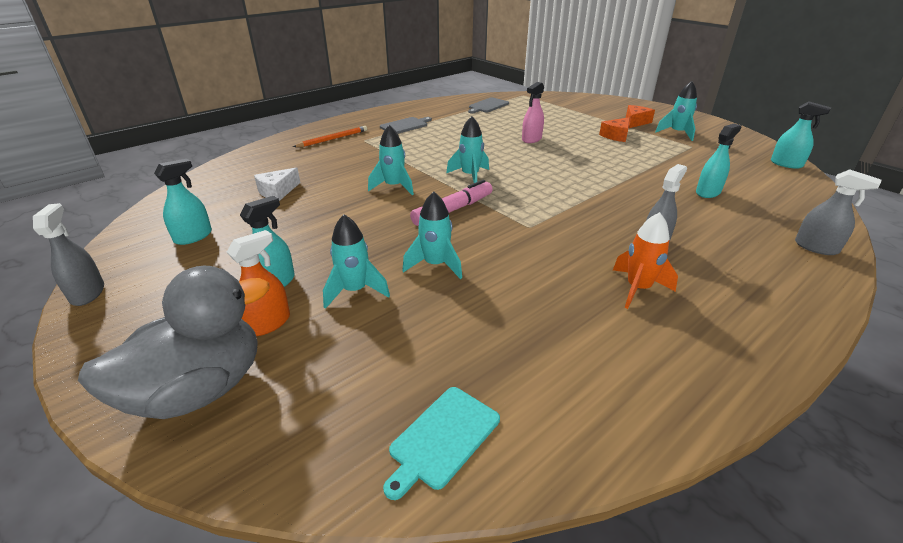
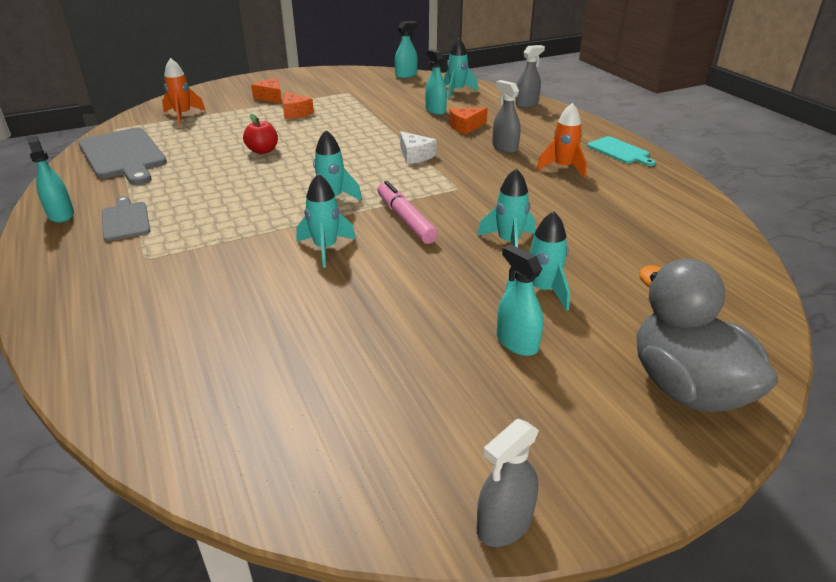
camera: 75 degrees left, 0 degrees up
(87, 293) = (504, 524): grey spray bottle -> grey spray bottle turned 45 degrees counterclockwise
(193, 237) = (377, 424): turquoise spray bottle -> turquoise spray bottle (61, 215)
(268, 323) = (589, 346): orange spray bottle -> none
(277, 191) = (274, 343): white cheese -> white cheese (415, 155)
(332, 139) = (109, 286): orange pencil -> none
(442, 438) = (719, 266): turquoise cutting board -> turquoise cutting board (620, 151)
(487, 106) = (123, 155): grey cutting board -> grey cutting board, size x1.84
(531, 139) = (263, 151): pink spray bottle -> red apple
(565, 105) = (183, 115): none -> orange rocket
(677, 133) = (315, 90): turquoise rocket -> turquoise rocket (457, 91)
(685, 214) = (465, 127): none -> orange cheese

